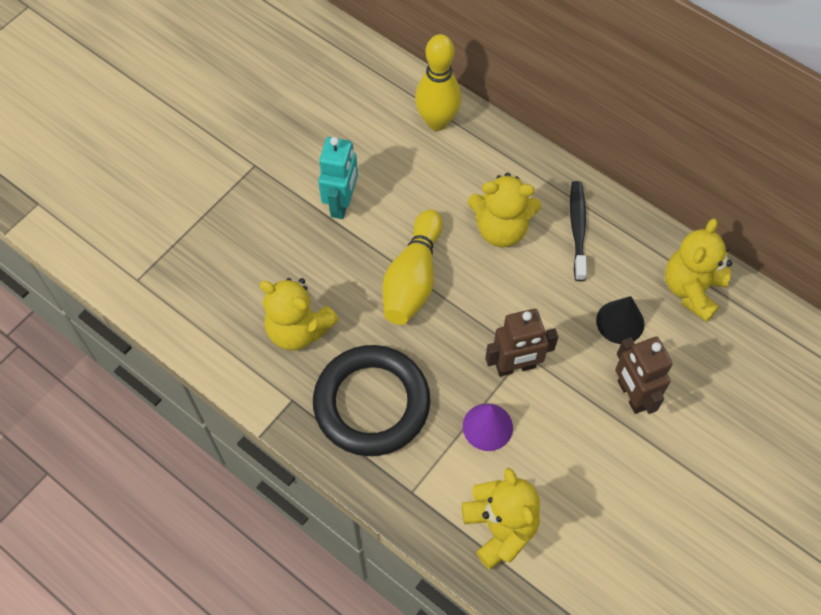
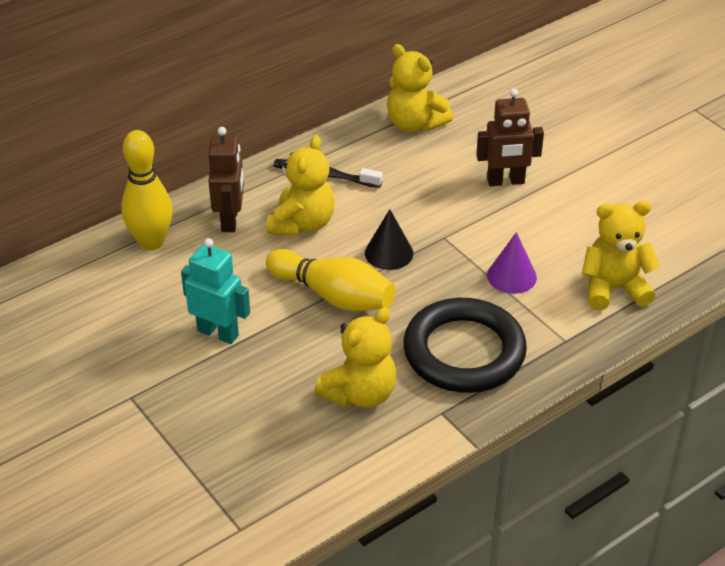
camera: 75 degrees left, 20 degrees down
(515, 366) = (455, 245): brown robot -> brown robot (230, 220)
(620, 322) = (431, 171): black cone -> black cone (389, 253)

